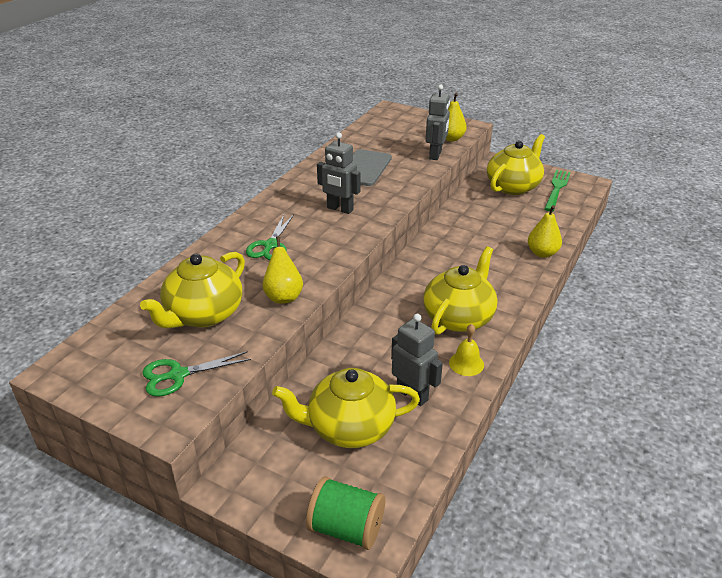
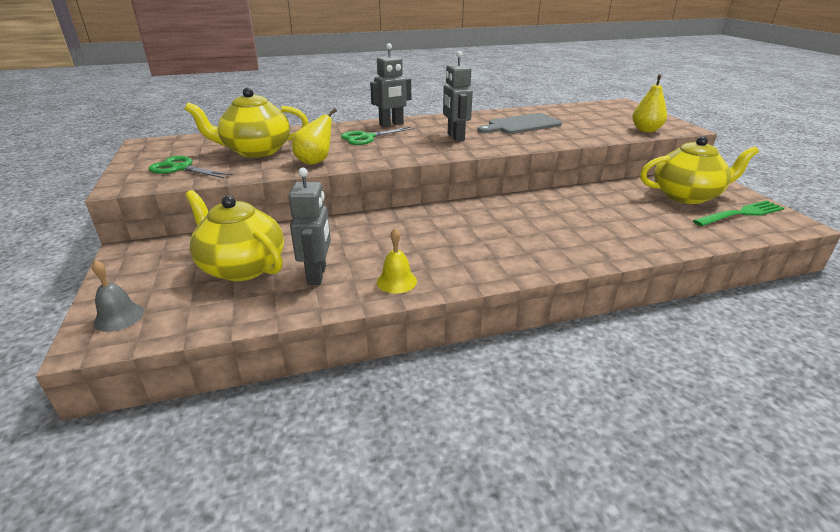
camera: 45 degrees right, 5 degrees down
(346, 528) = (119, 317): green spool -> grey bell
(435, 155) = (608, 134): grey robot -> grey robot (391, 124)
(458, 317) = (452, 251): yellow teapot -> none
(542, 253) = (627, 249): yellow pear -> none

